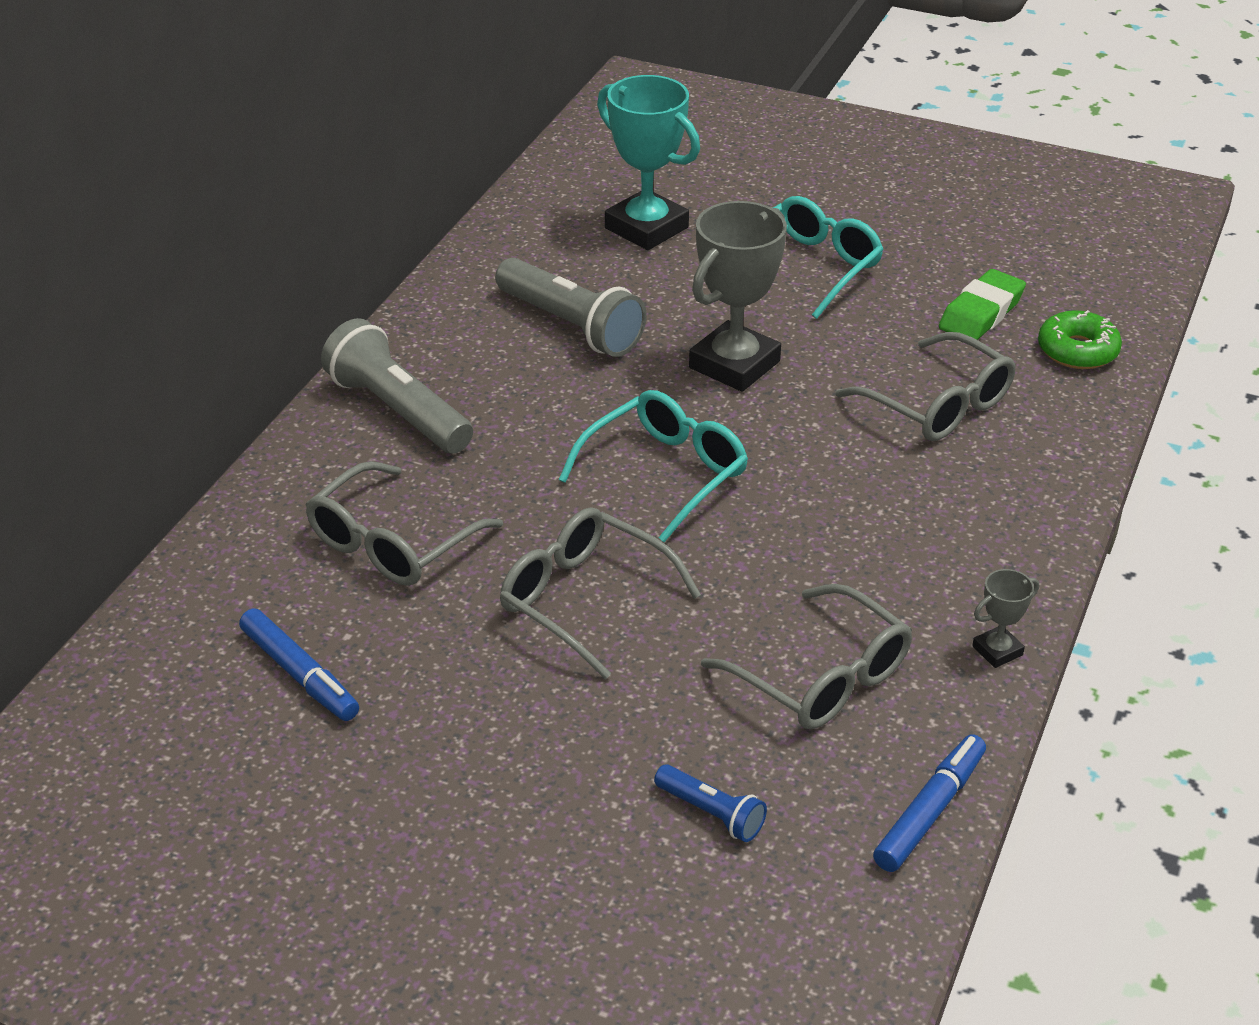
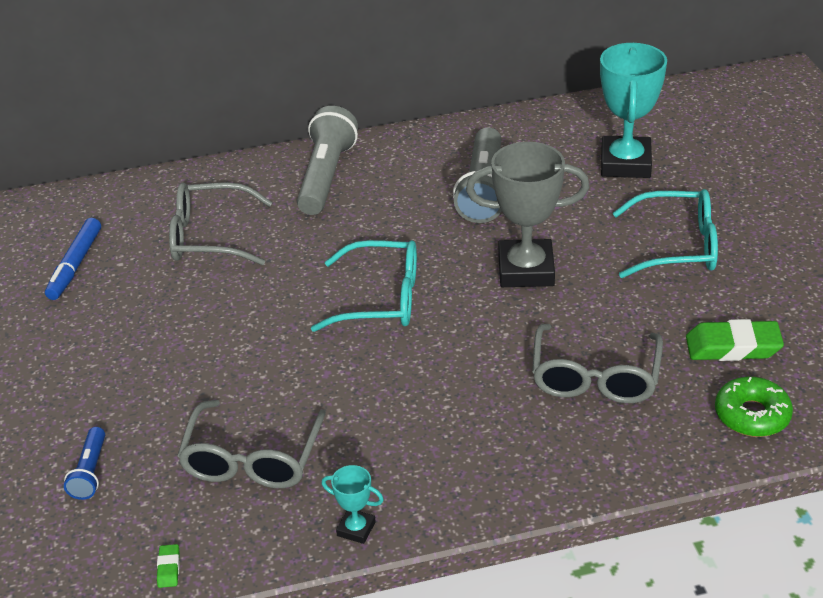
camera: 55 degrees right, 0 degrees up
(585, 600) = (230, 329): grey glasses -> none
(930, 811) = (169, 568): blue marker -> green eraser
(997, 651) = (356, 529): grey trophy -> turquoise trophy

